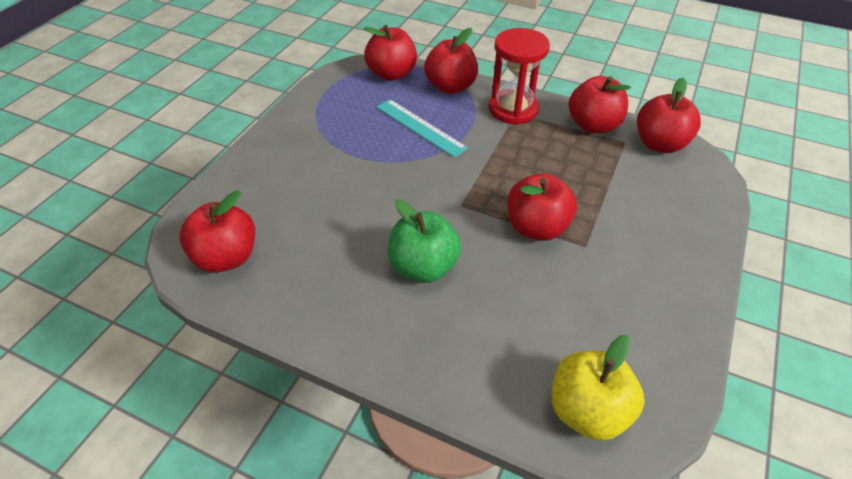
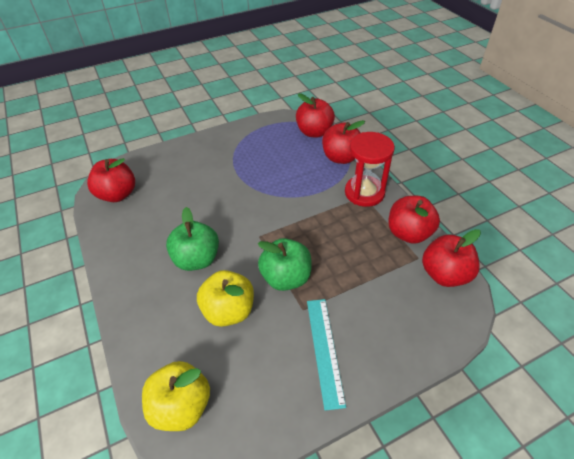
camera: 40 degrees right, 0 degrees up
(420, 127) = (292, 174): turquoise ruler -> turquoise ruler (325, 350)
(521, 293) = (229, 311): none -> yellow apple
(536, 227) = (286, 278): red apple -> green apple

